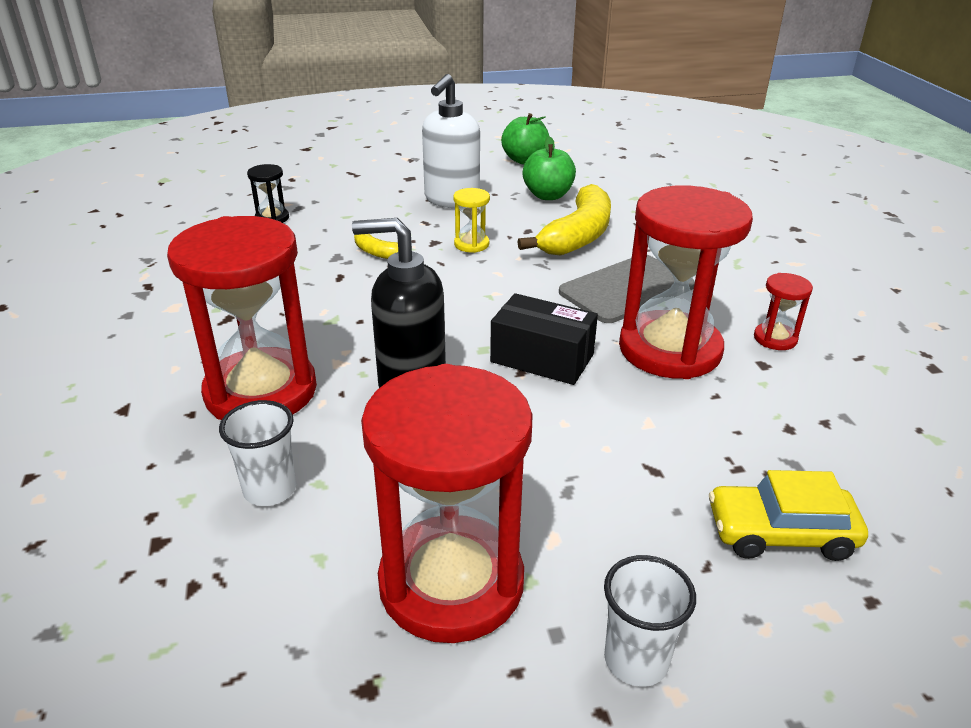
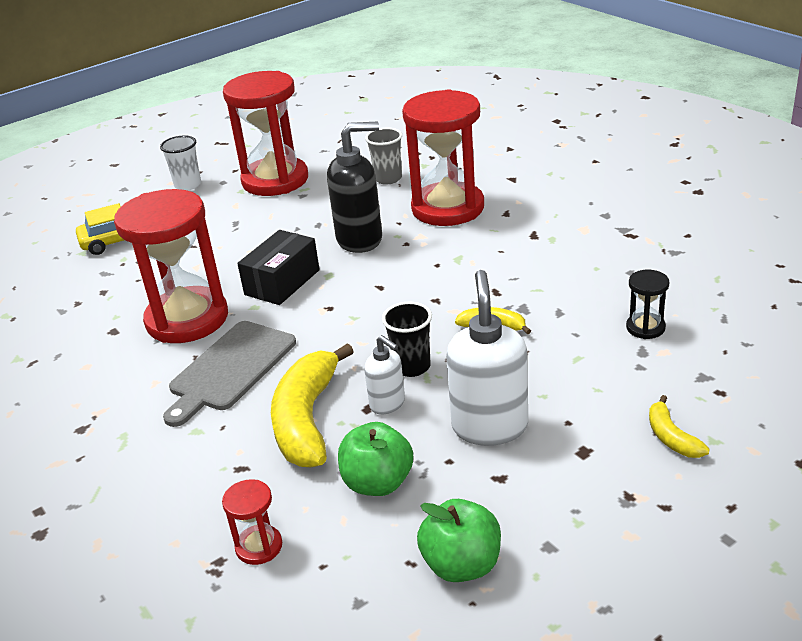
camera: 160 degrees right, 0 degrees up
(270, 490) = (388, 178): white cup -> grey cup
(353, 170) = (671, 437): none -> yellow banana
(471, 244) = (412, 367): yellow hourglass -> black cup
(510, 228) = (388, 404): none -> white soap dispenser
(542, 358) = (282, 282): black box -> black box turned 60 degrees counterclockwise
(775, 339) = (99, 357): red hourglass -> red hourglass (259, 546)

